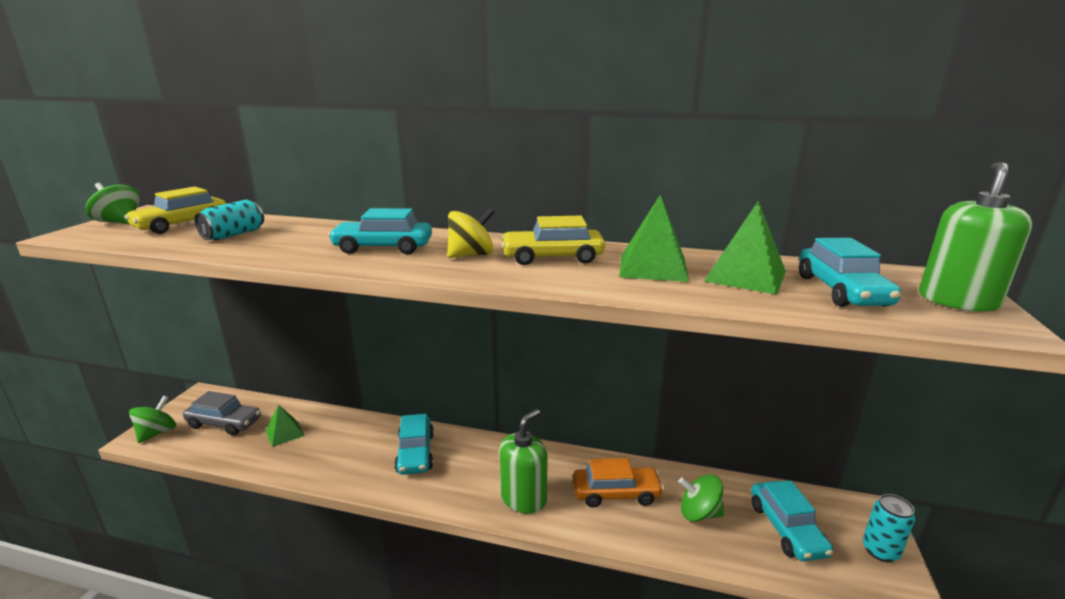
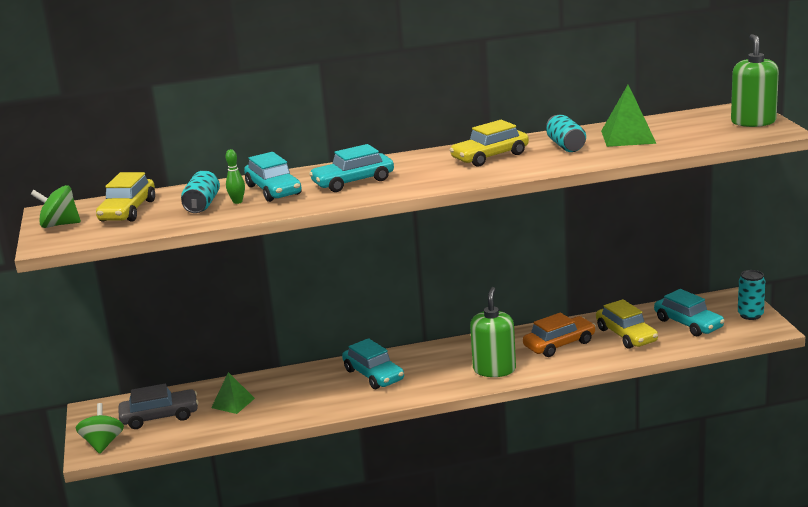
camera: 25 degrees left, 0 degrees up
(261, 239) = (237, 202): none -> green bowling pin
(471, 255) = (430, 169): yellow spinning top -> none
(653, 267) = (566, 146): green pyramid -> turquoise can
(699, 513) = (626, 335): green spinning top -> yellow car
(841, 291) = (689, 132): turquoise car -> turquoise car (273, 190)

